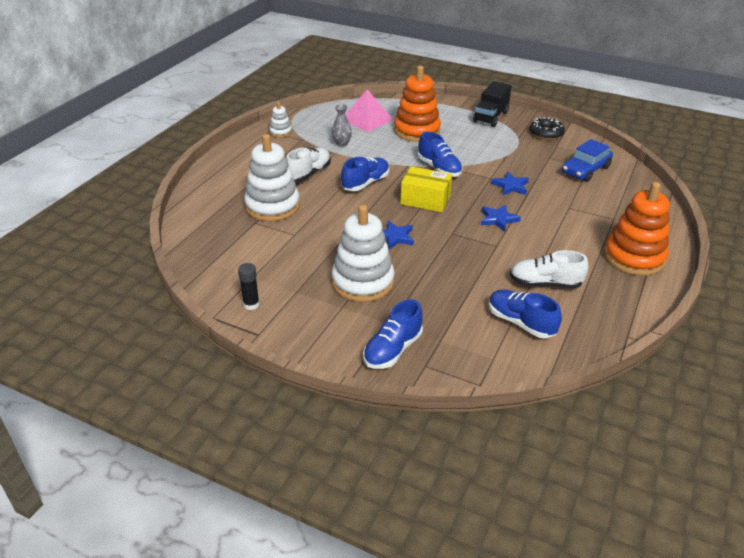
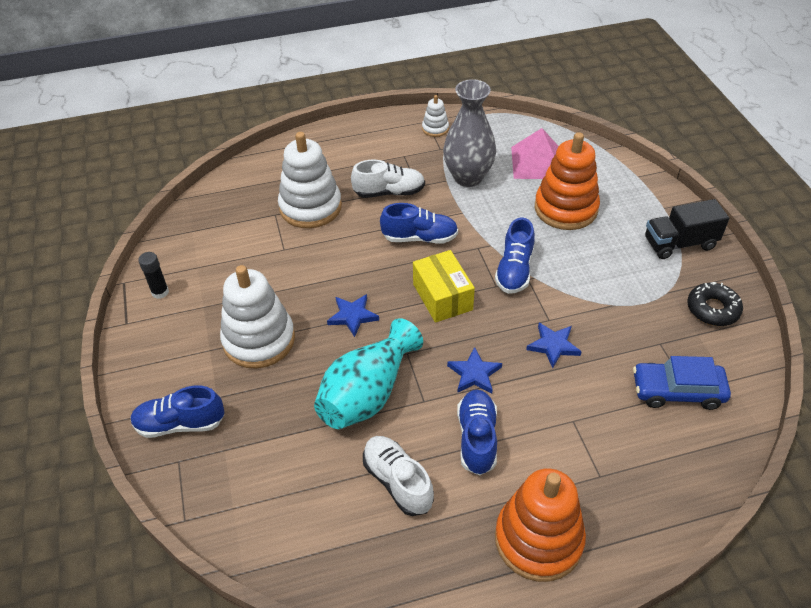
camera: 50 degrees right, 10 degrees up
(342, 144) = (468, 177): grey vase -> grey vase, size x2.04
(465, 262) = (367, 393): none -> turquoise vase
(520, 322) = (309, 498): blue shoe -> blue shoe (477, 438)

